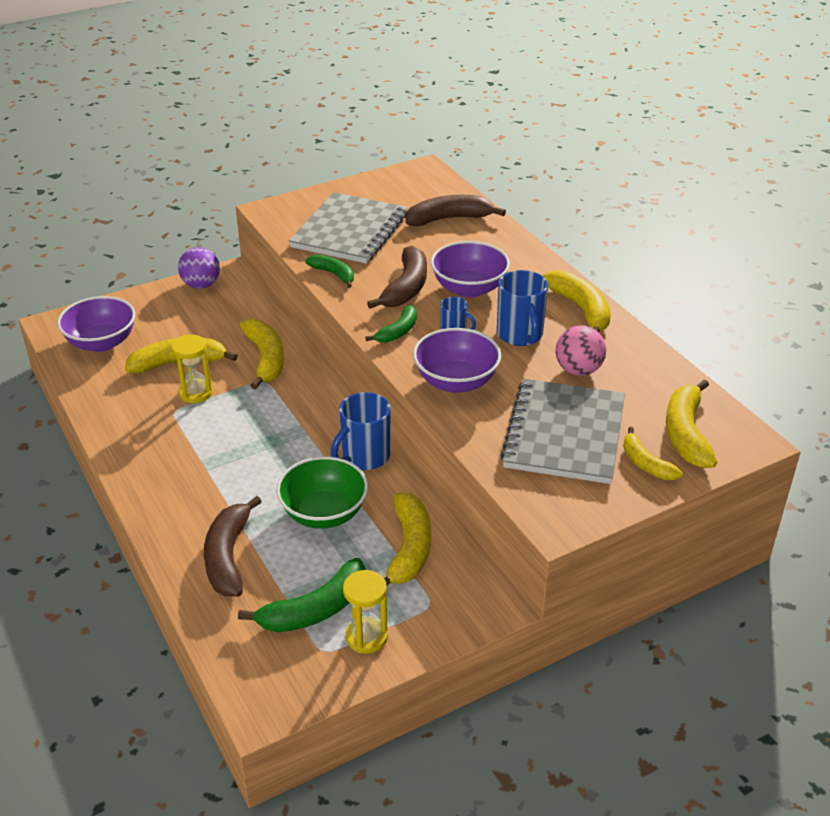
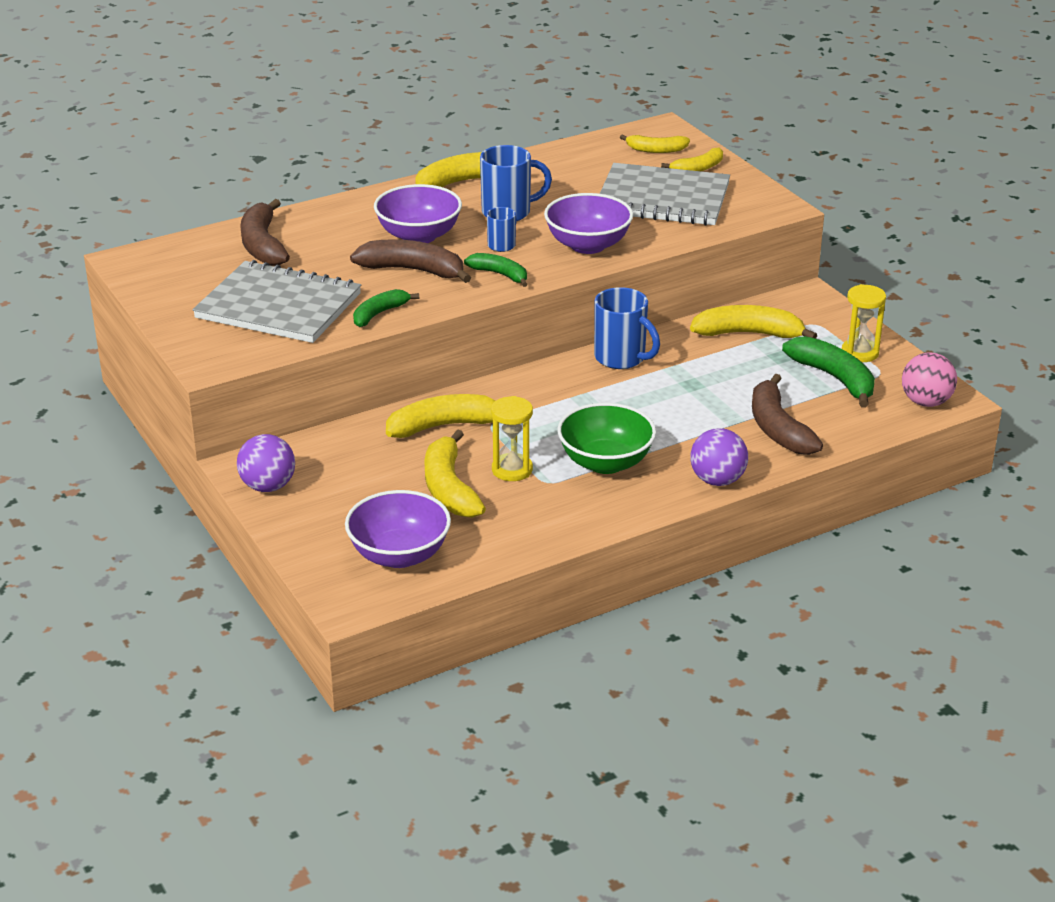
camera: 90 degrees left, 5 degrees down
(152, 509) = (717, 480): none -> purple ball
(228, 557) = (778, 428): brown banana -> brown banana turned 75 degrees clockwise
(324, 513) = (708, 378): green bowl -> green bowl (605, 462)
(578, 370) = (566, 188): pink ball -> pink ball (926, 402)
(686, 433) = (656, 150): yellow banana -> yellow banana, size x0.62

